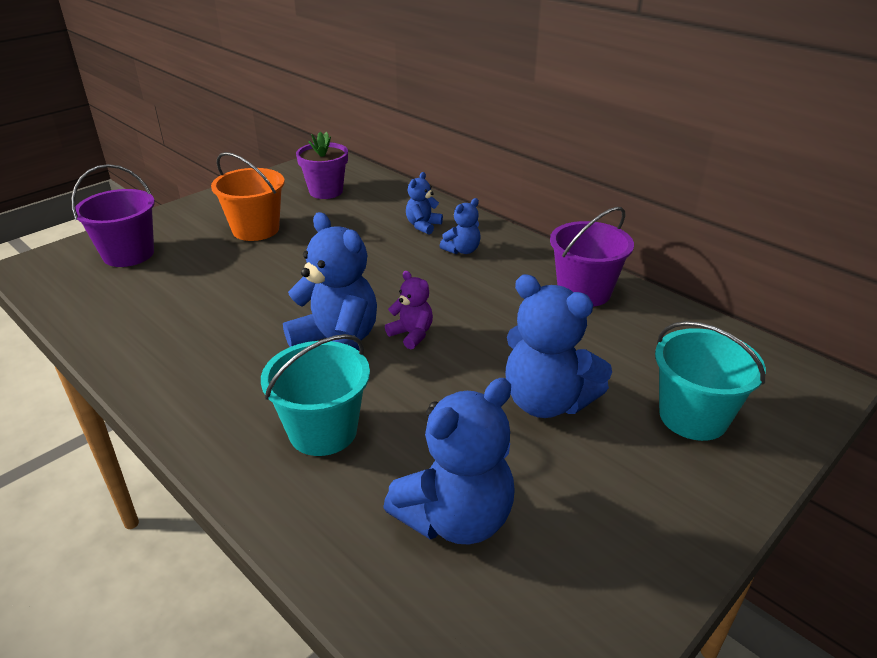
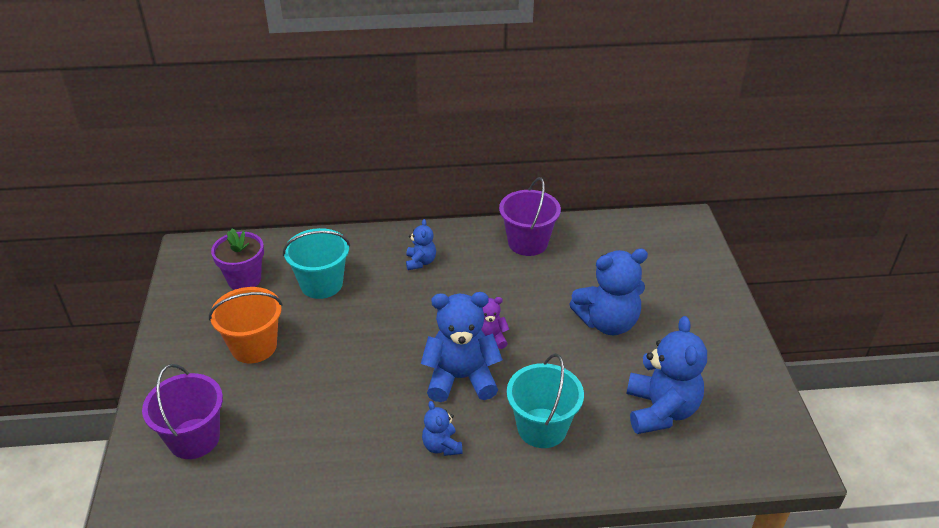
camera: 50 degrees left, 5 degrees up
(423, 226) = (365, 260): blue teddy bear -> blue teddy bear (441, 446)
(693, 417) = (669, 280): turquoise bucket -> turquoise bucket (321, 284)

